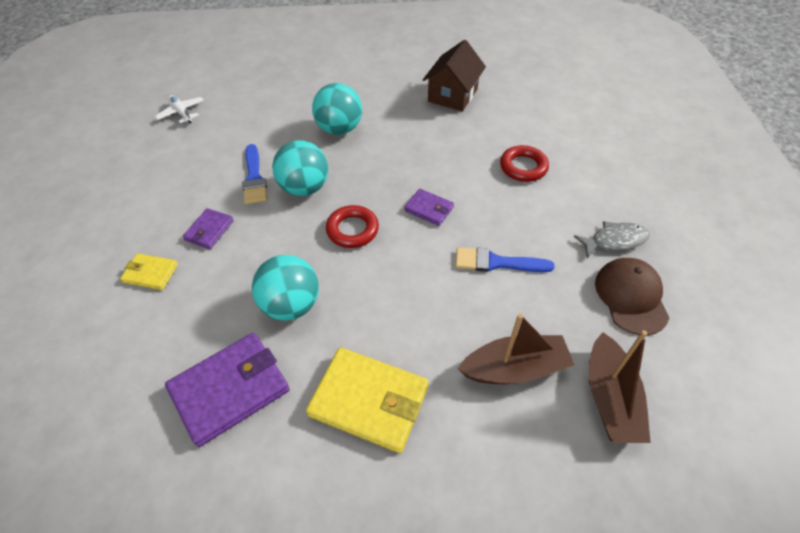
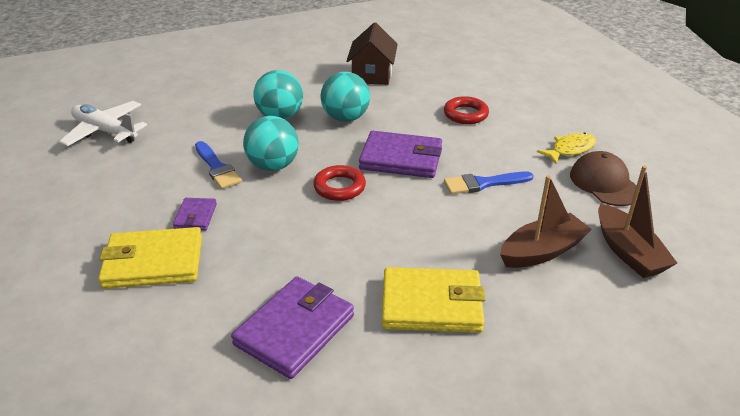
camera: 20 degrees left, 15 degrees down
(150, 273) = (153, 262): yellow wallet -> yellow wallet, size x1.91
(181, 113) = (105, 131): white plane -> white plane, size x1.75
(291, 305) = (315, 254): turquoise ball -> turquoise ball (345, 118)
(429, 209) = (401, 158): purple wallet -> purple wallet, size x1.91
(614, 241) = (570, 149): grey fish -> yellow fish

